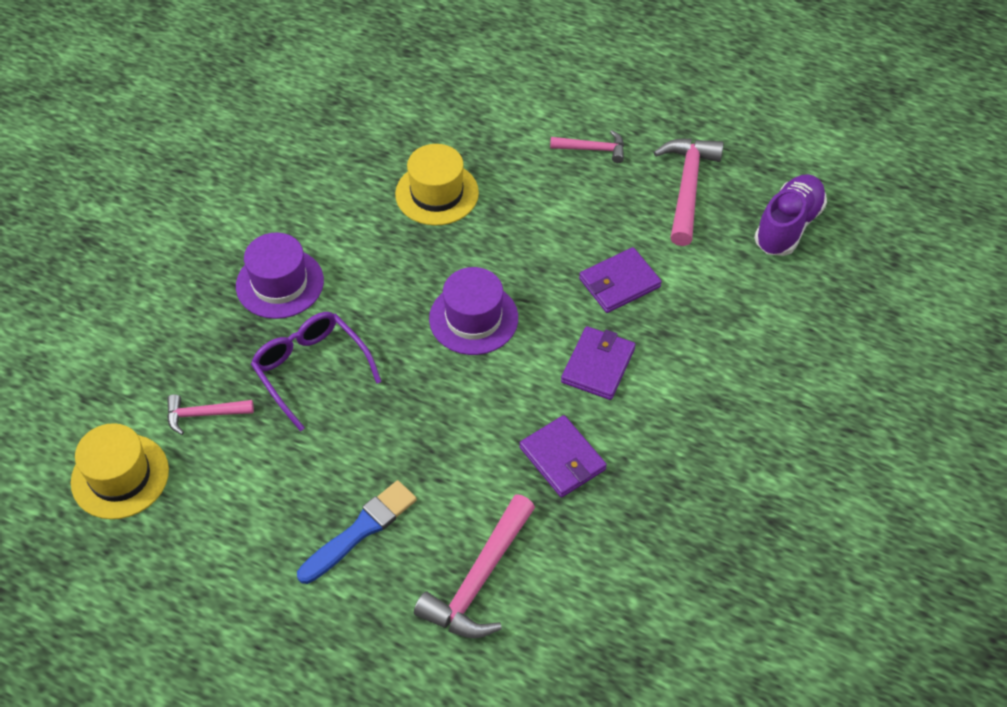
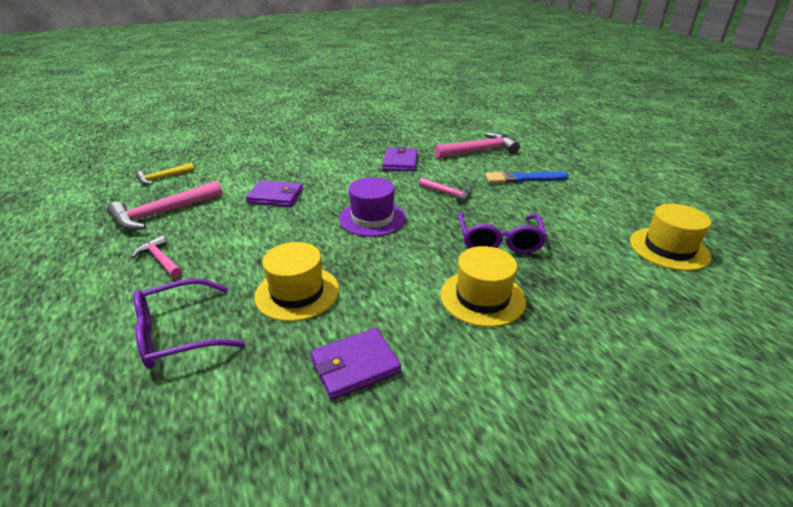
camera: 140 degrees left, 20 degrees down
(204, 414) = (592, 252): pink hammer -> pink hammer (448, 194)
(280, 283) = (482, 297): purple hat -> yellow hat
(476, 116) = (178, 334): none -> purple glasses
(598, 365) = (338, 177): purple wallet -> purple wallet (355, 365)
(788, 226) = (163, 178): purple shoe -> yellow hammer

